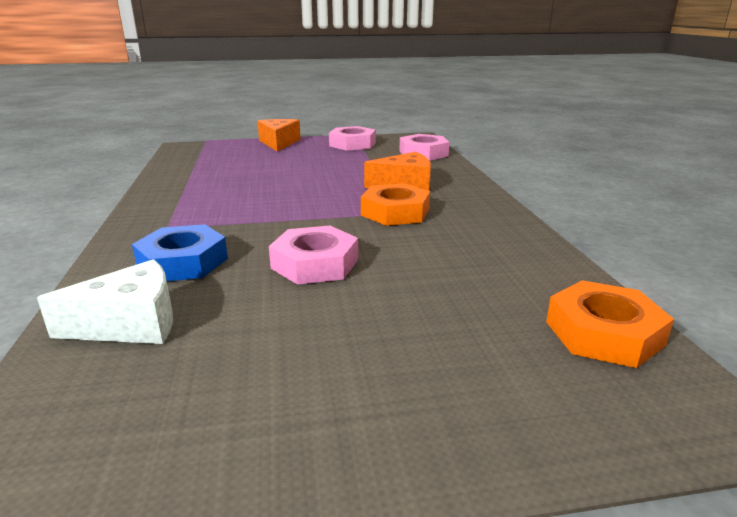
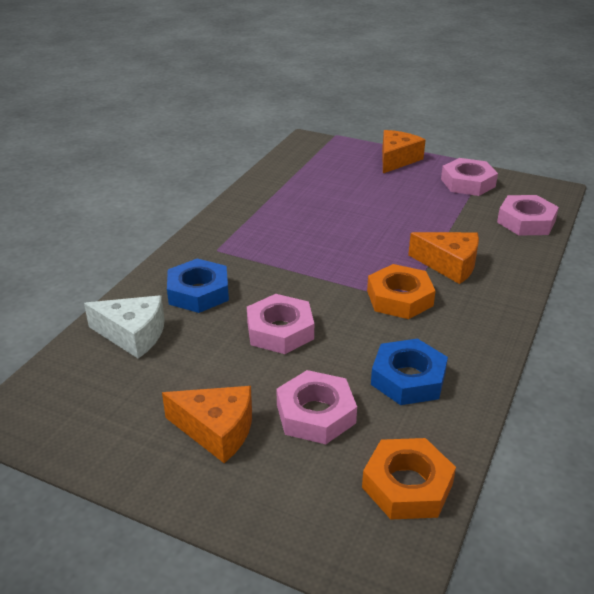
camera: 35 degrees right, 10 degrees up
(354, 373) = (217, 430): none -> orange cheese
(440, 313) = (315, 414): none -> pink nut
(481, 258) = (408, 378): none -> blue nut

